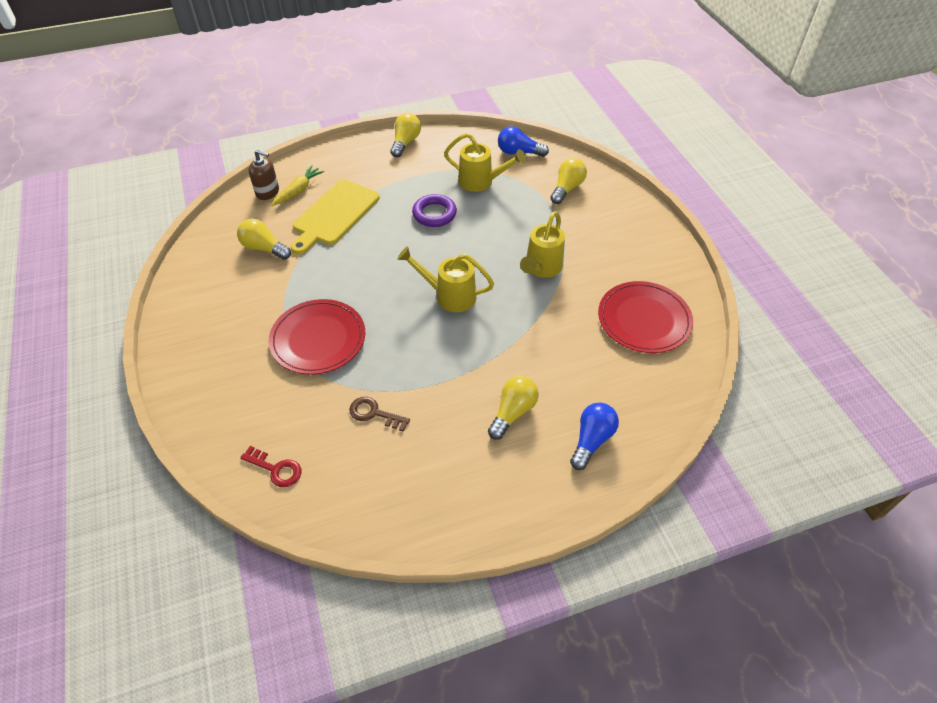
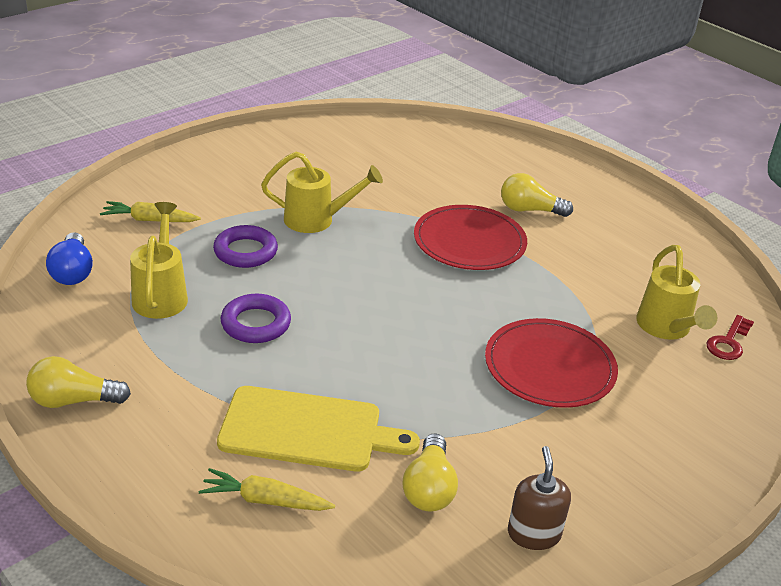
camera: 115 degrees left, 15 degrees down
(267, 192) = (288, 544): brown soap dispenser -> brown soap dispenser (534, 534)
(276, 469) = (728, 342): red key -> red key turned 150 degrees counterclockwise
(374, 413) = (607, 294): brown key -> none
(449, 296) = (405, 278): yellow watering can -> yellow watering can (666, 328)
(513, 224) = (245, 251): none -> purple ring
(567, 188) = (149, 220): yellow light bulb -> yellow carrot
(591, 440) = (522, 167): blue light bulb -> none
(644, 319) = (355, 152): red plate -> red plate (469, 242)

